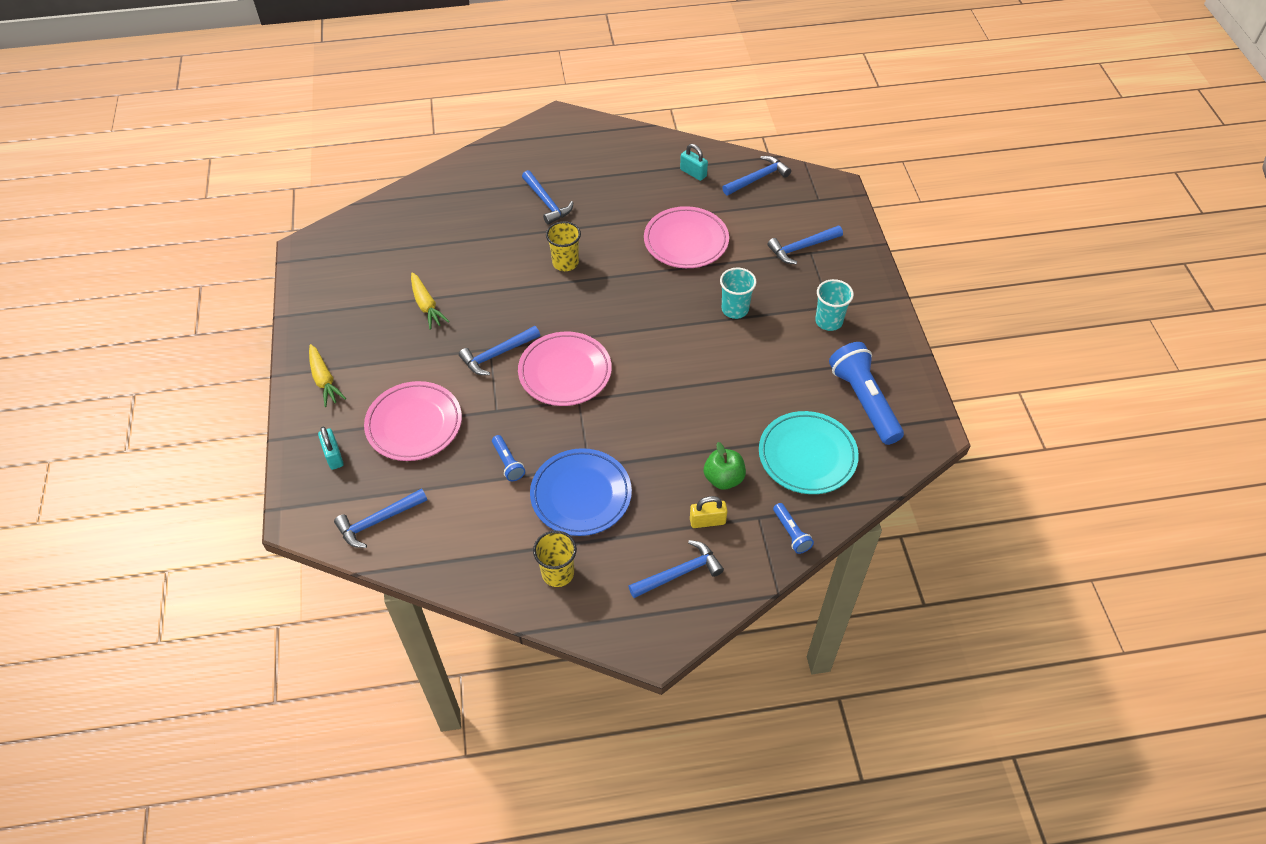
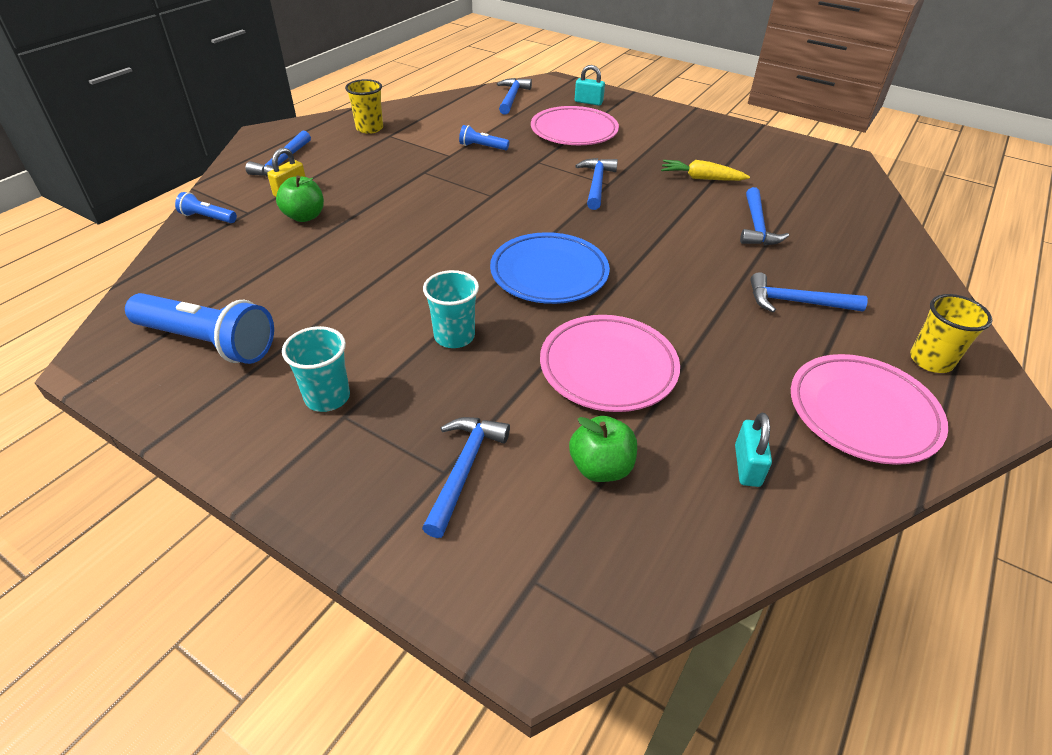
camera: 130 degrees right, 10 degrees down
(324, 380) = (666, 119): yellow carrot -> none
(565, 263) = (674, 267): yellow cup -> yellow cup (930, 360)
(565, 372) = (529, 203): pink plate -> pink plate (862, 413)
(581, 495) = (407, 159): blue plate -> blue plate (549, 273)
(693, 173) = (747, 466): turquoise padlock -> turquoise padlock turned 75 degrees counterclockwise
(748, 211) = (600, 467): none -> green apple
(758, 178) = (664, 537): blue hammer -> blue hammer (757, 226)
(807, 456) = (237, 267): turquoise plate -> none

